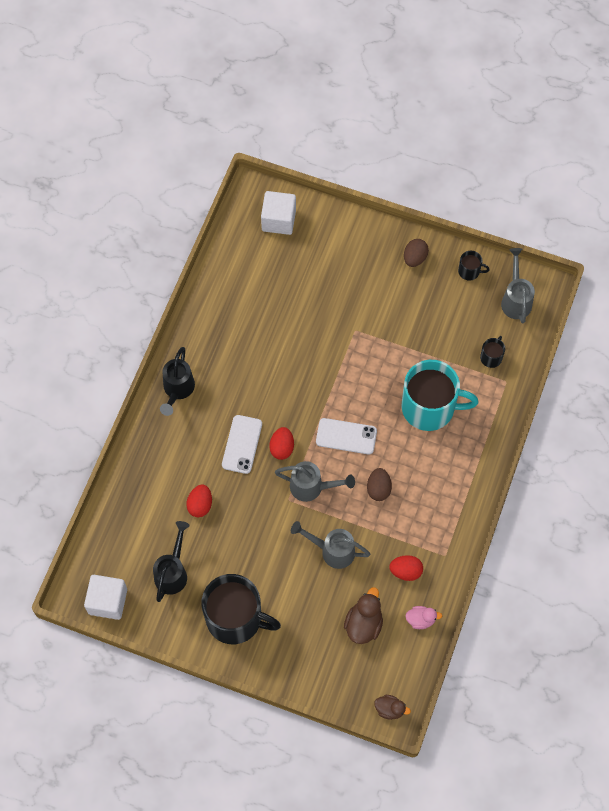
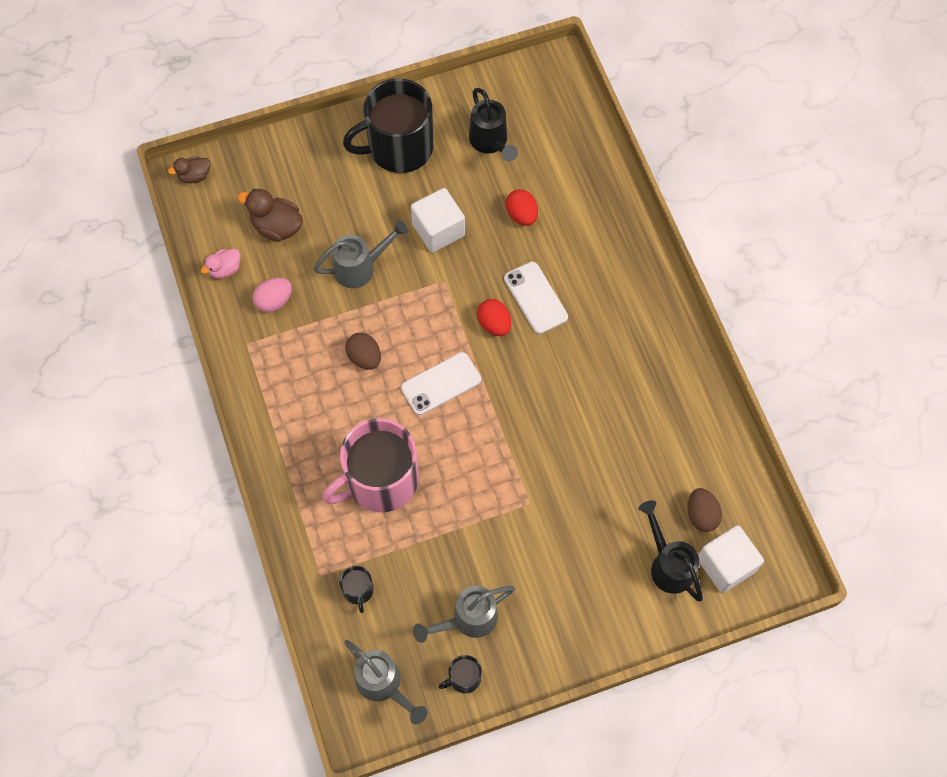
camera: 140 degrees right, 0 degrees up
(108, 601) = (524, 80): white cube -> white cube (438, 230)
(177, 390) = (647, 300): black watering can -> black watering can (668, 564)
(312, 487) = (431, 309): grey watering can -> grey watering can (467, 619)
(363, 624) = (277, 227): brown duck -> brown duck turned 135 degrees clockwise
(405, 571) = (274, 301): red egg -> pink egg
(415, 258) = (538, 643): brown egg -> brown egg (701, 515)
(429, 407) = (380, 480): turquoise mug -> pink mug

